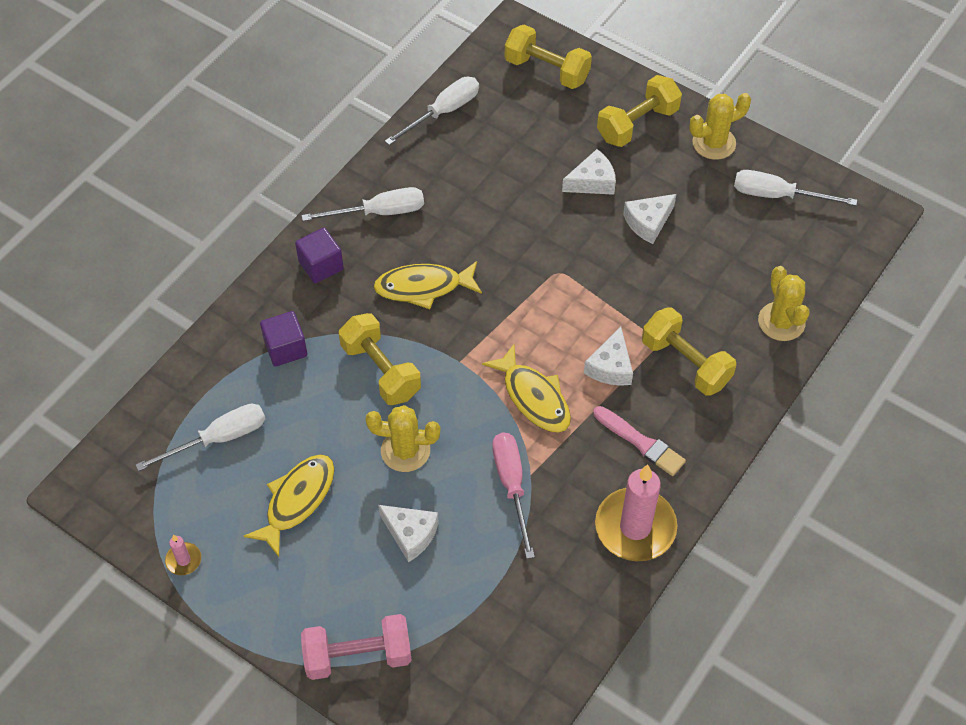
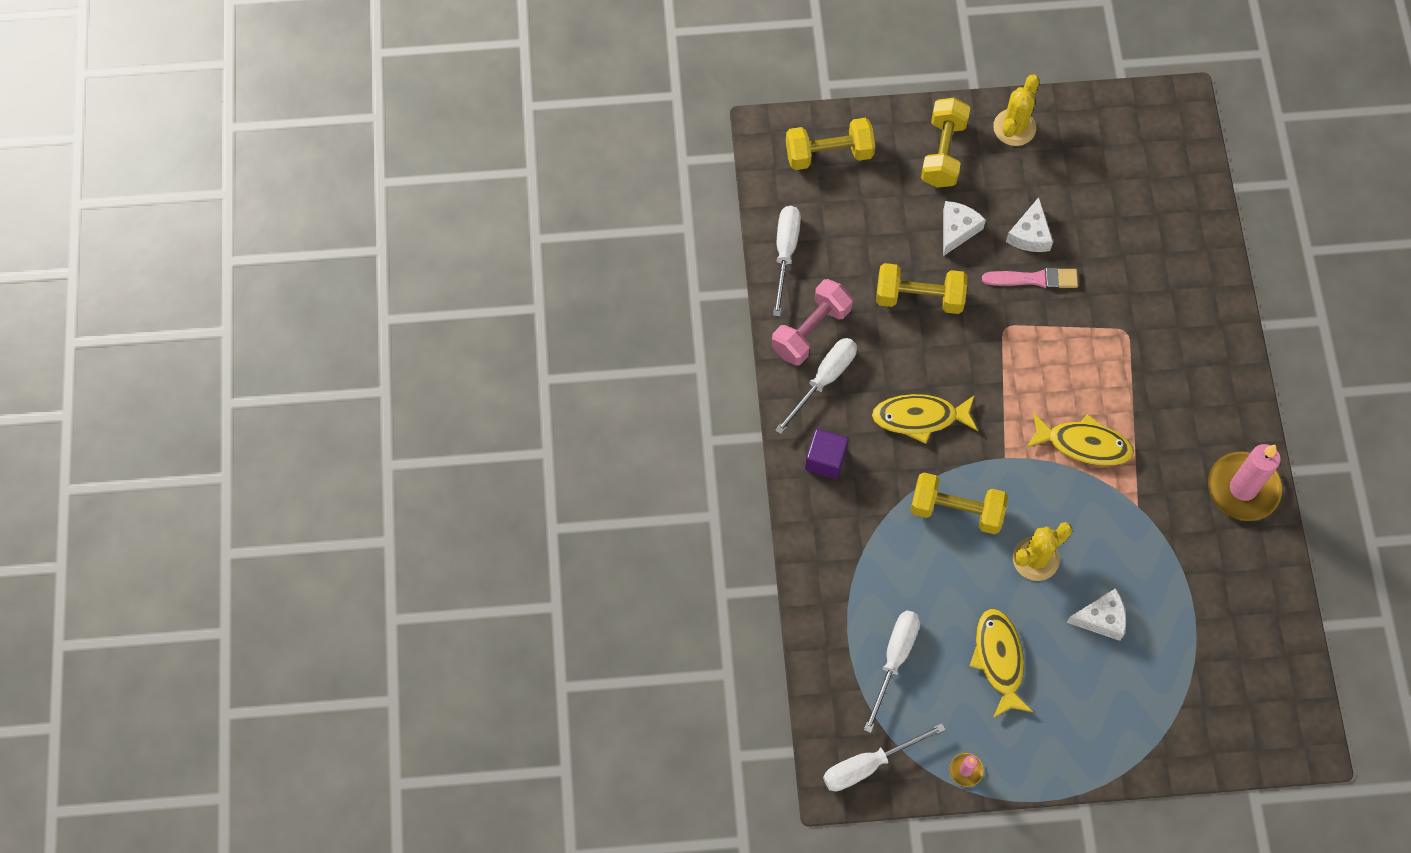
camera: 40 degrees left, 10 degrees up
(285, 348) = (869, 549): purple cube -> none
(358, 655) = (1153, 735): pink dumbbell -> pink dumbbell (810, 330)
(423, 287) = (920, 417): yellow fish -> yellow fish turned 45 degrees clockwise
(512, 486) = (1134, 525): pink screwdriver -> none
(610, 367) = (1113, 377): white cheese -> none
(641, 443) = (1188, 420): pink brush -> pink brush (1034, 279)
(686, 363) = (1161, 332): yellow dumbbell -> yellow dumbbell (919, 297)
(778, 195) = (1100, 140): white screwdriver -> white screwdriver (869, 765)
(781, 322) = (1195, 247): yellow cactus -> none

